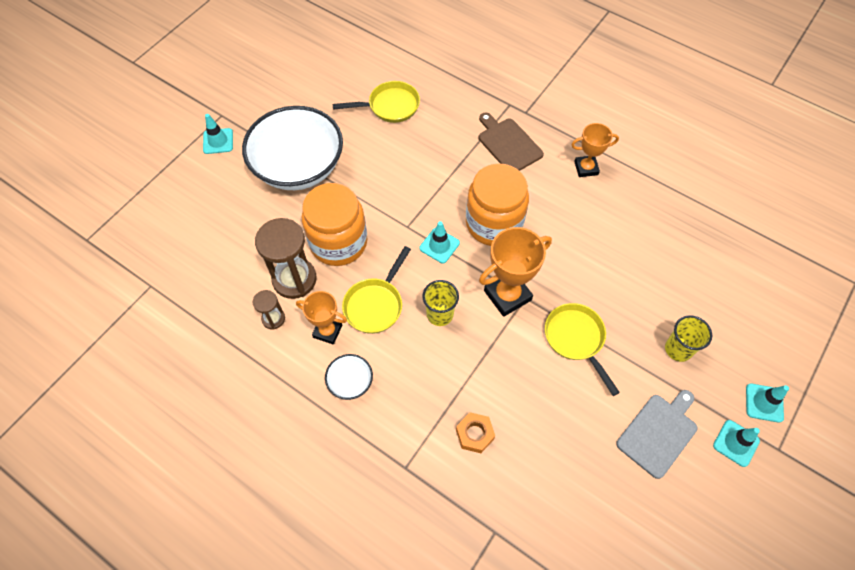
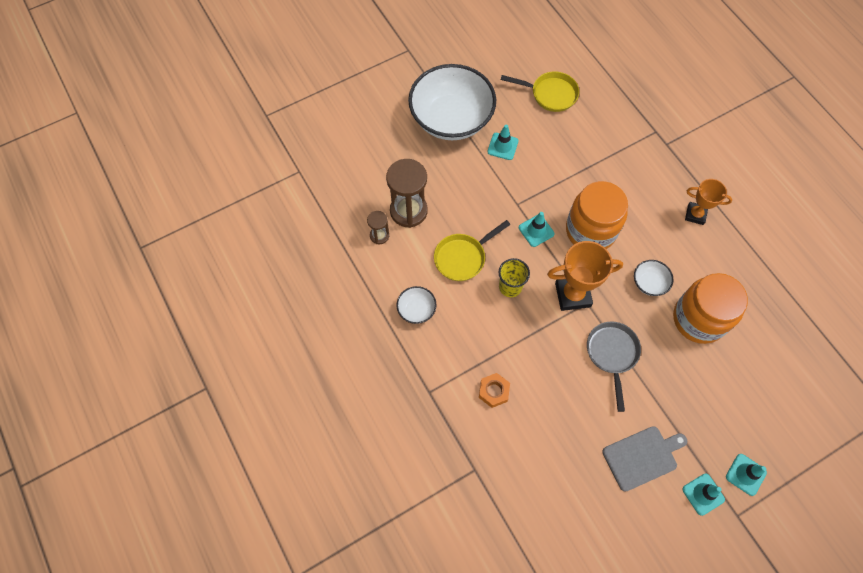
camera: 25 degrees right, 5 degrees up
(218, 141) = (396, 72): turquoise traffic cone -> turquoise traffic cone (502, 146)
(327, 331) = (416, 263): orange trophy -> none
(338, 242) = (456, 195): orange jar -> orange jar (698, 319)
(508, 144) = (637, 166): brown cutting board -> none
(576, 252) = (649, 283): none -> white bowl
(576, 339) = (612, 354): yellow pan -> grey pan
(678, 349) = (695, 399): yellow cup -> none

